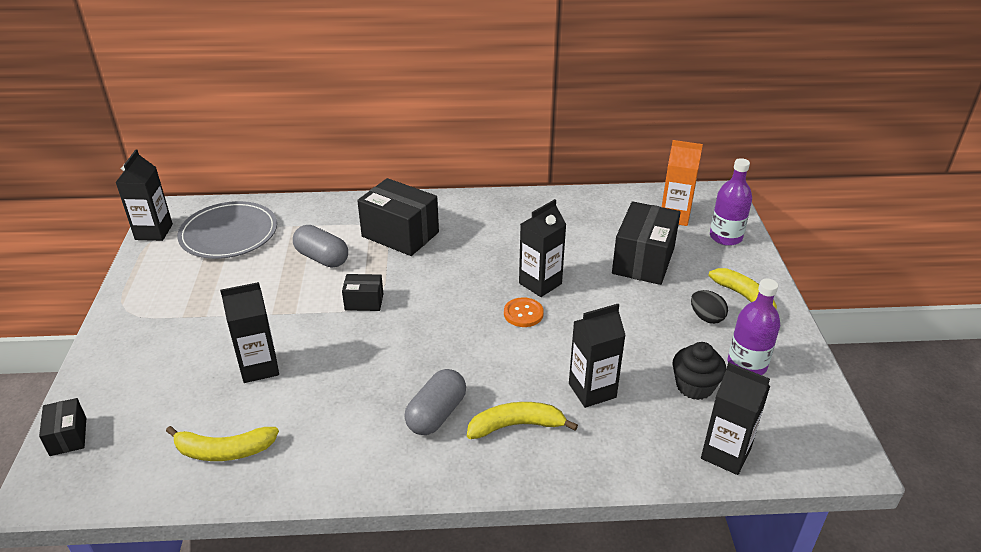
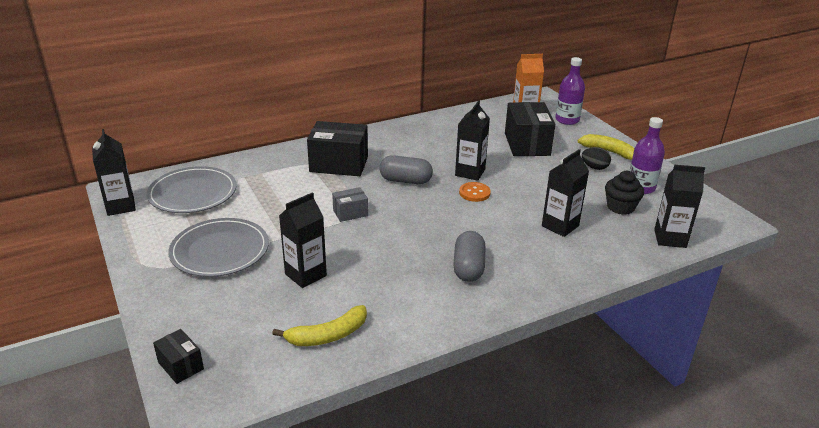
camera: 25 degrees left, 5 degrees down
(202, 311) = (220, 250): none -> grey plate
(322, 258) = (289, 192): grey capsule -> grey capsule (405, 180)
(364, 302) = (350, 213): black box -> grey box
(516, 425) = (529, 259): yellow banana -> none

